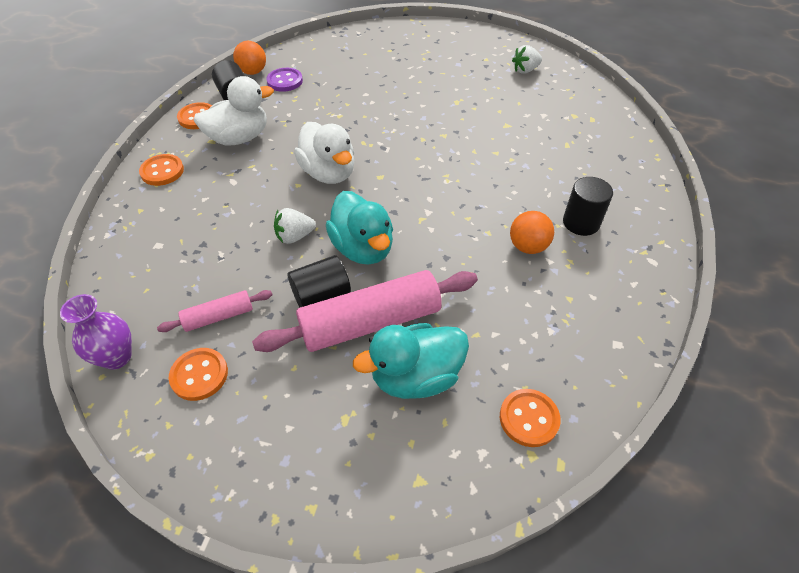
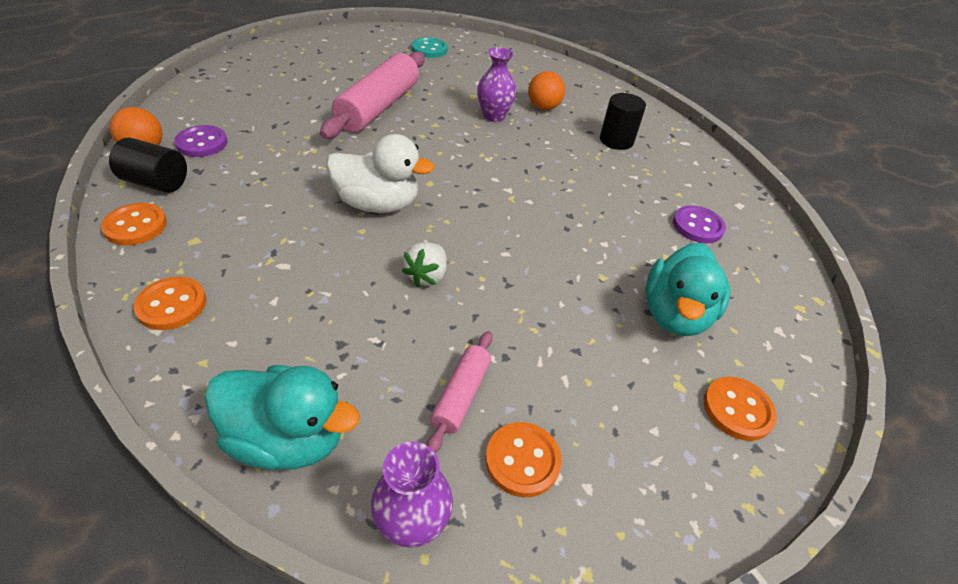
camera: 50 degrees left, 5 degrees down
(239, 138) = (227, 221): white duck -> none
(321, 295) = (523, 308): black cylinder -> none
(363, 248) = (500, 248): turquoise duck -> turquoise duck (288, 438)
(370, 322) = (590, 300): pink rolling pin -> pink rolling pin (378, 107)
(499, 149) = (494, 116): none -> purple vase
(525, 70) = (429, 49): white strawberry -> turquoise button
(528, 246) = (609, 175): orange ball -> orange ball (543, 107)
(529, 418) = (768, 286): orange button -> orange button (737, 409)
(543, 333) = (697, 226): none -> purple button

